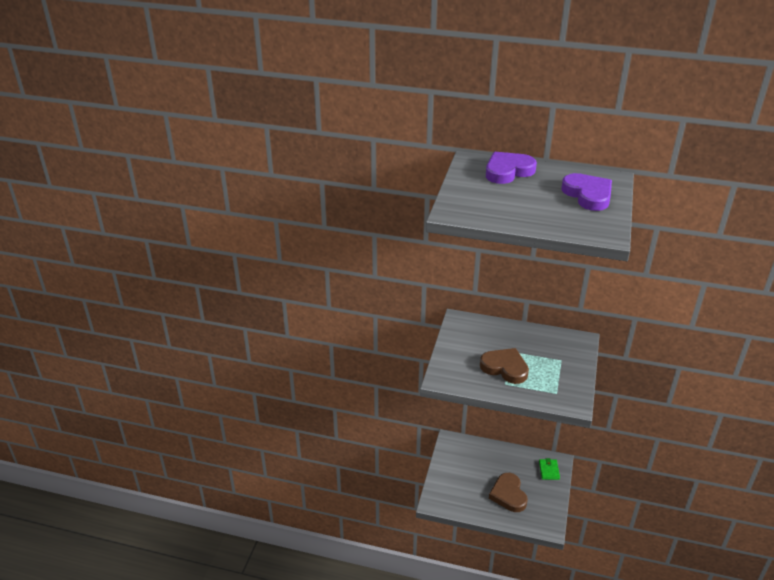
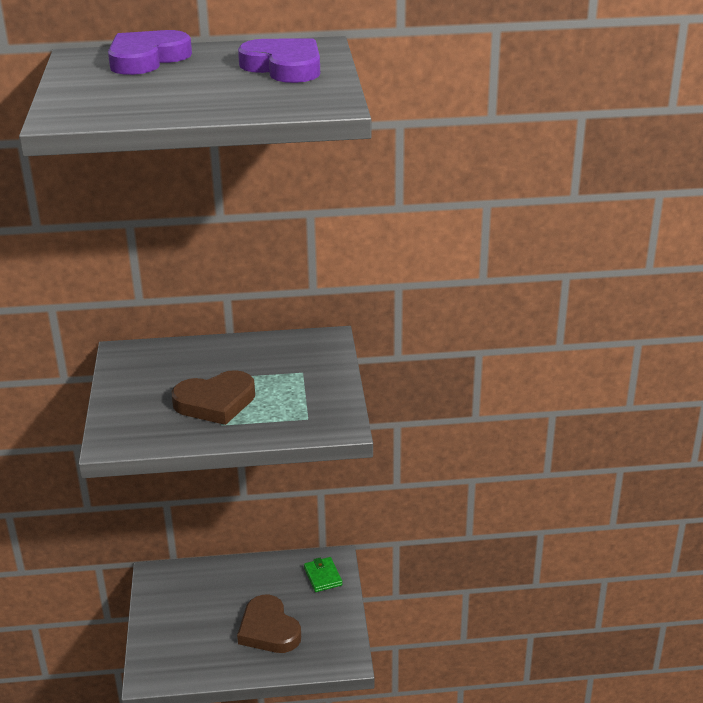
camera: 20 degrees left, 5 degrees down
(505, 368) = (215, 402): brown heart -> brown heart turned 150 degrees clockwise

